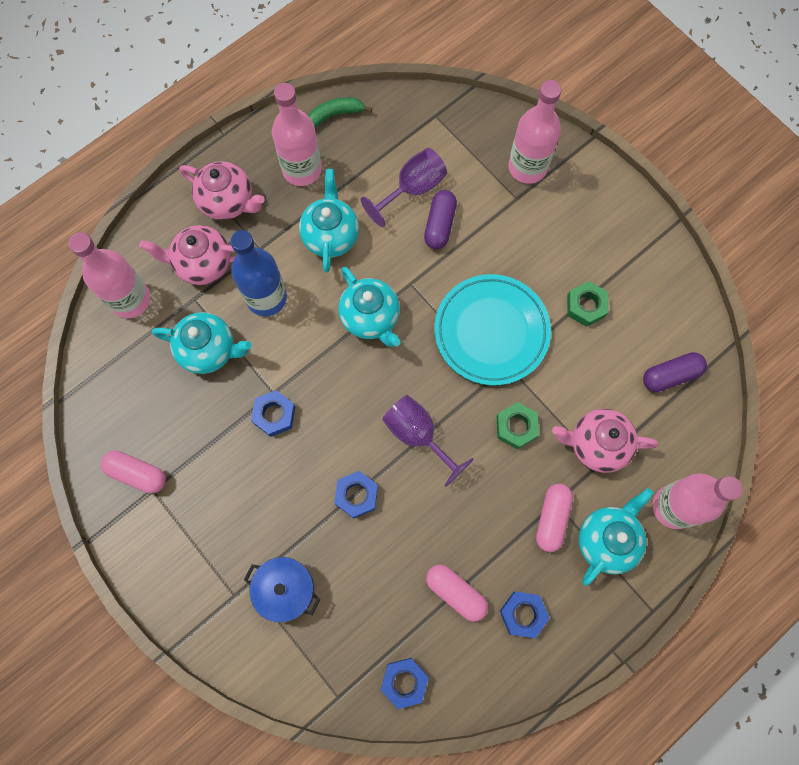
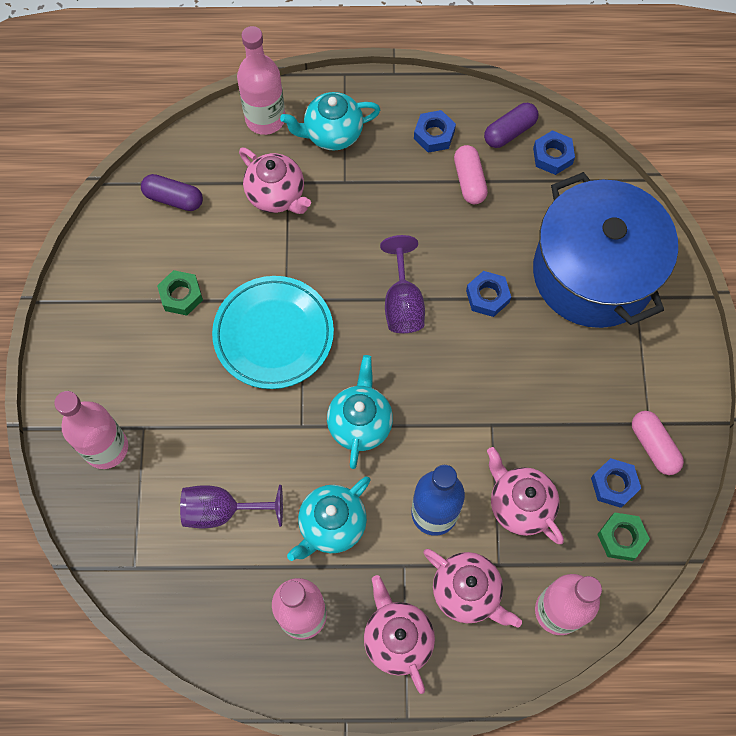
camera: 140 degrees left, 5 degrees down
(209, 350) = (520, 505): turquoise teapot -> pink teapot
(274, 415) = (505, 406): blue nut -> blue nut (614, 484)
(285, 589) = (593, 273): blue pot -> blue pot, size x2.26
(334, 115) = (224, 649): green banana -> none
(439, 225) = (230, 457): purple capsule -> purple capsule (509, 132)
(516, 427) = (323, 252): green nut -> green nut (621, 538)
(552, 518) = (357, 174): pink capsule -> none

